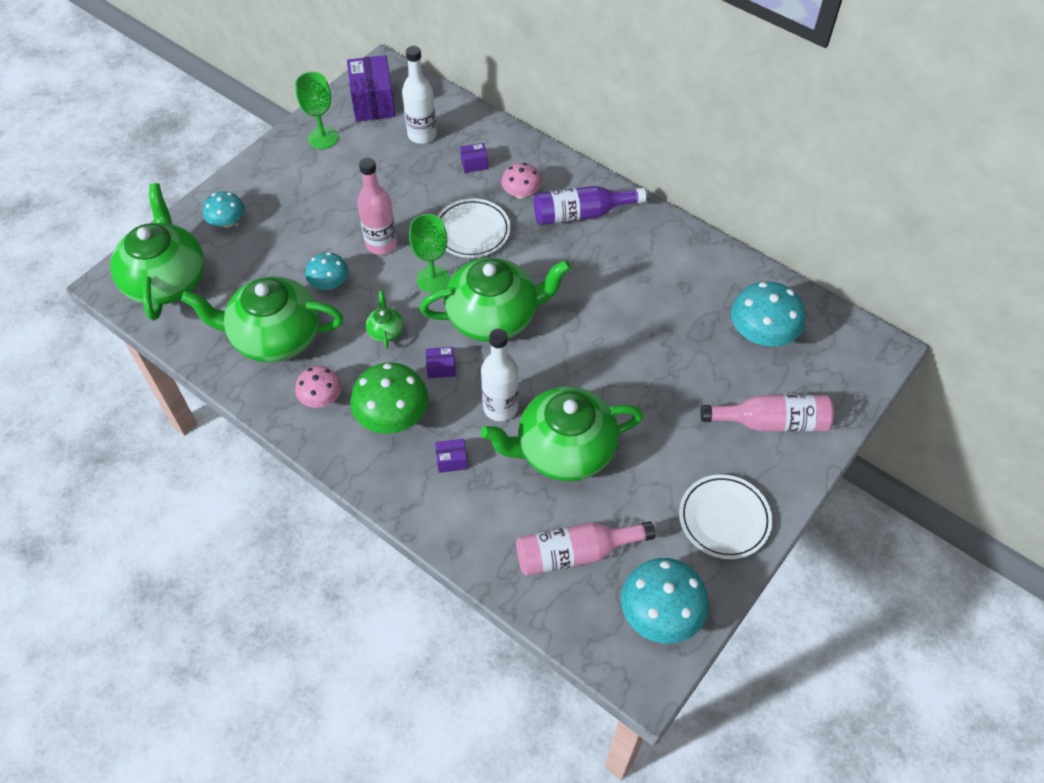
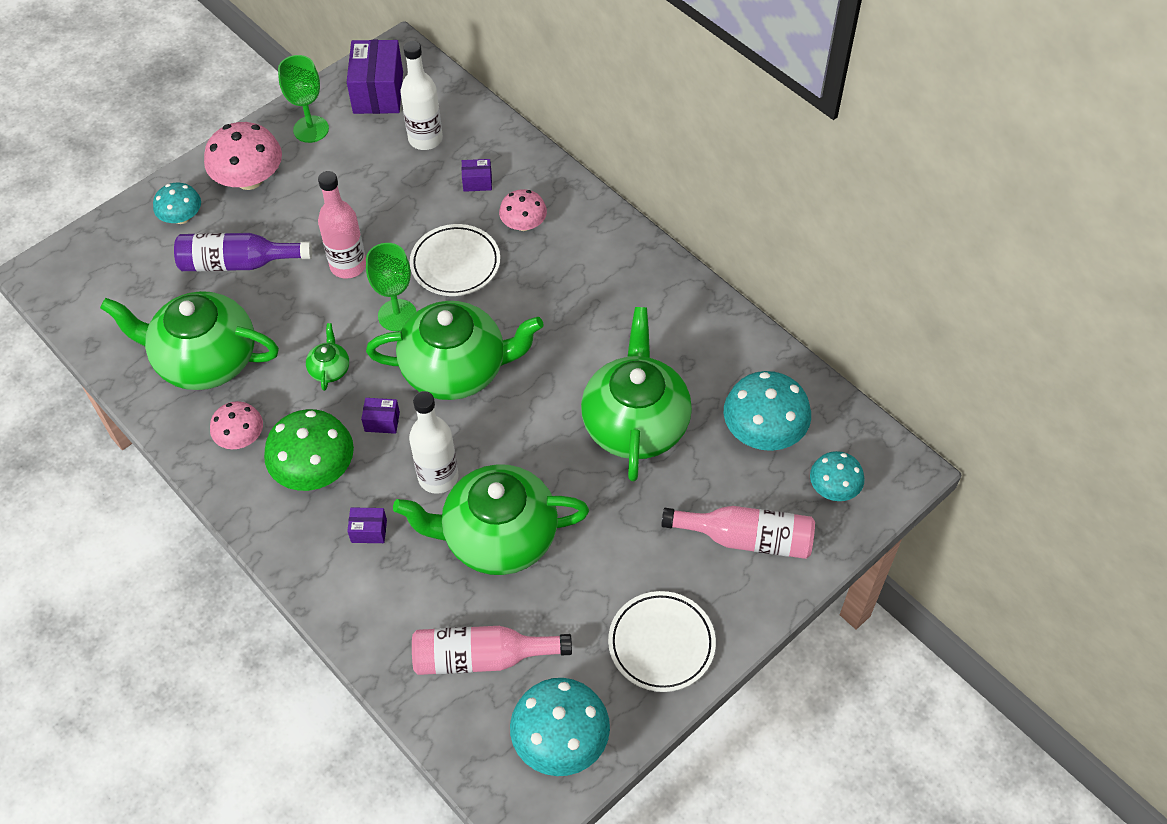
camera: 10 degrees right, 0 degrees up
(166, 280) = (100, 278): green teapot -> green teapot (635, 423)
(279, 184) = (249, 179): none -> pink mushroom
(329, 283) = (279, 305): turquoise mushroom -> turquoise mushroom (833, 488)
(581, 214) = (588, 258): purple bottle -> purple bottle (238, 263)

